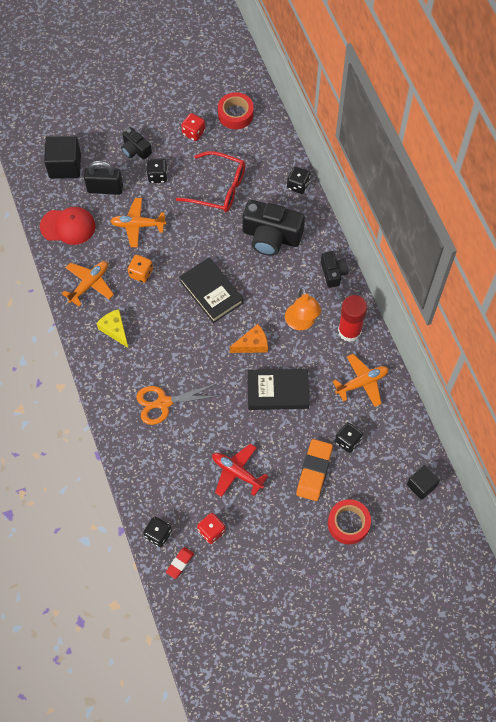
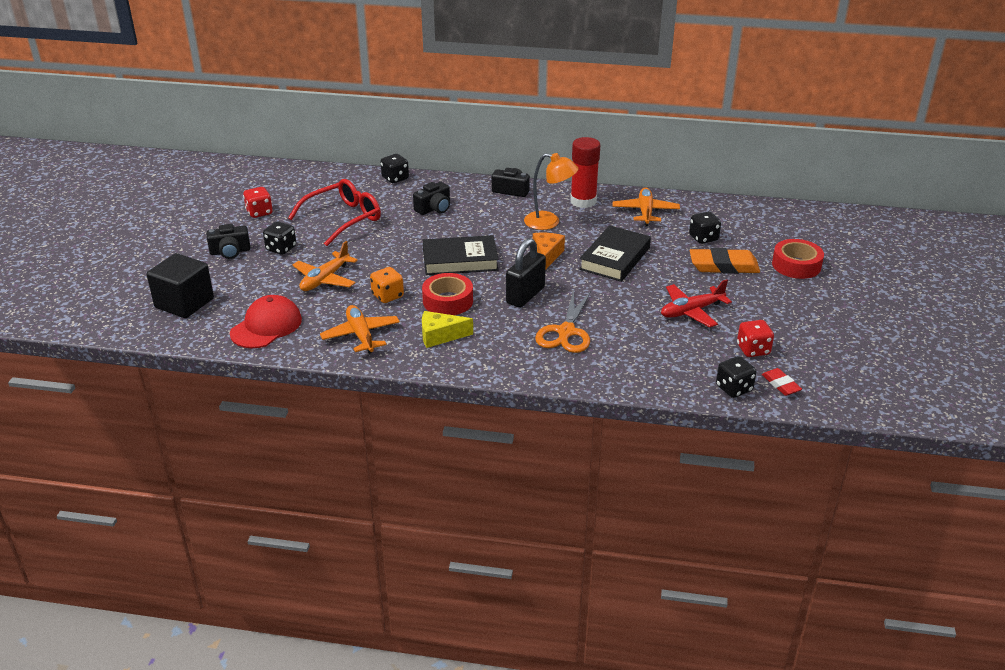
camera: 60 degrees left, 30 degrees down
(105, 189) = (251, 286): black padlock -> black padlock (525, 295)
(235, 114) = (272, 184): red tape -> red tape (448, 301)
(271, 236) = (434, 208): black camera -> black camera, size x0.54
(314, 471) = (723, 266): orange eraser -> orange eraser turned 45 degrees counterclockwise
(421, 485) = (779, 216): black cube -> none

